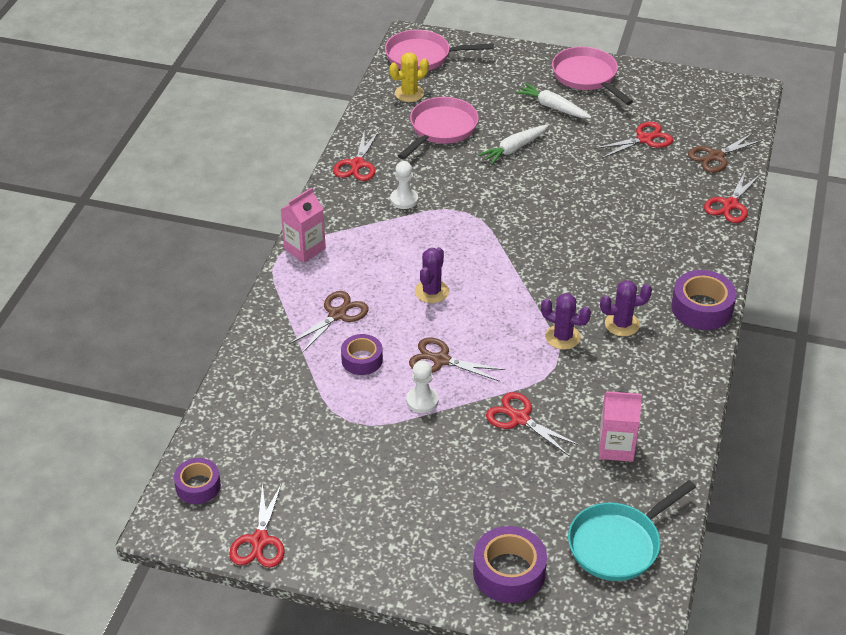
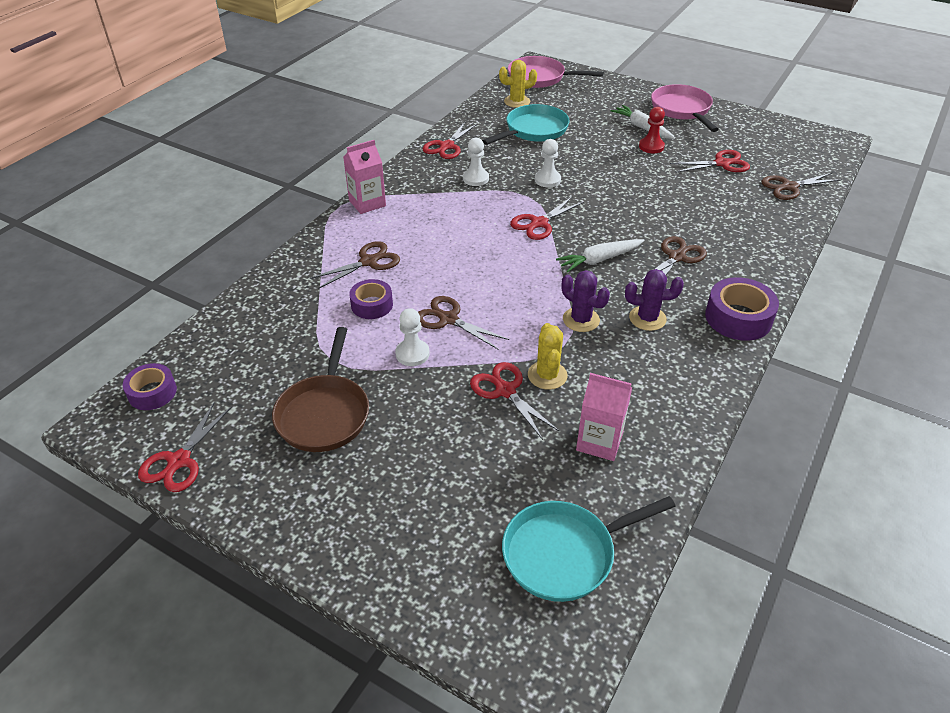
camera: 15 degrees right, 0 degrees up
(368, 472) = (324, 414): none -> brown pan
(431, 291) = (467, 257): purple cactus -> none
(441, 129) = (533, 130): pink pan -> turquoise pan
(478, 189) = (547, 180): none -> white pawn
(509, 572) = (425, 558): purple tape -> none
(514, 149) = (594, 154): white carrot -> white carrot (599, 260)
(551, 397) = (547, 375): none -> yellow cactus
(569, 130) = (651, 146): none -> red pawn
(630, 255) = (676, 257): none -> brown scissors
(730, 204) = (794, 229): red scissors -> red scissors (539, 223)

